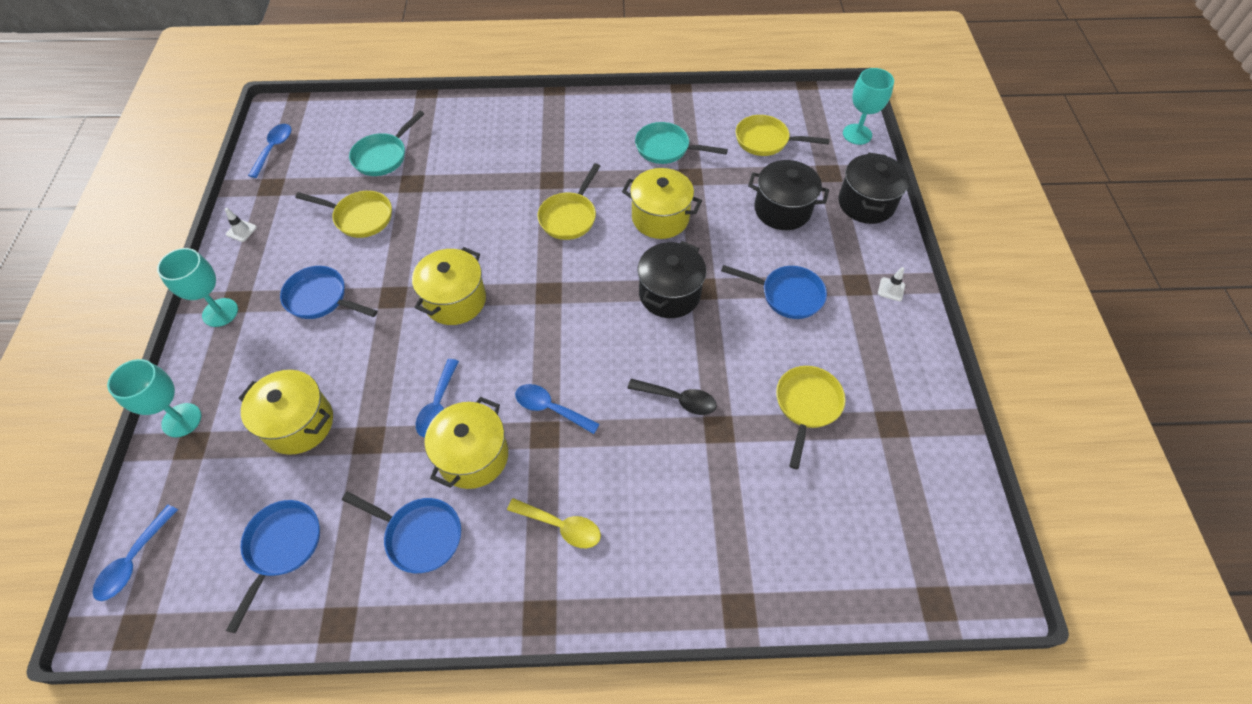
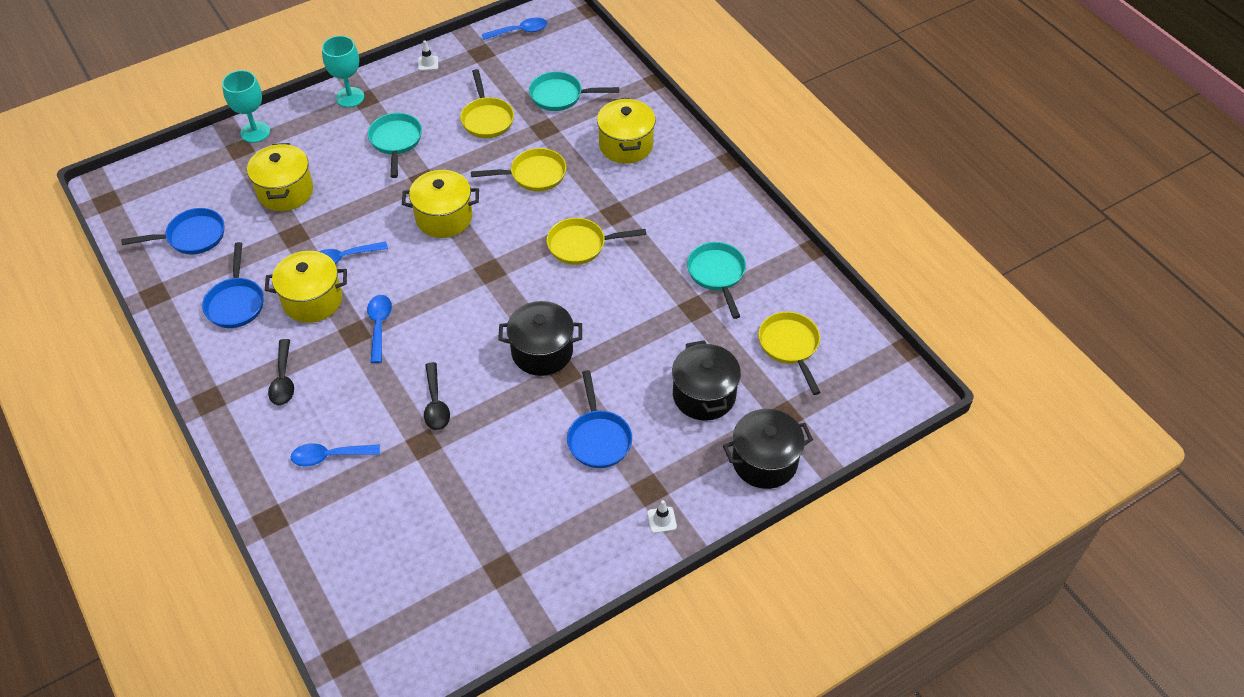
camera: 60 degrees right, 5 degrees down
(134, 560) = (149, 172): blue spoon -> blue spoon (329, 456)
(321, 298) = (396, 142): blue pan -> turquoise pan
(561, 526) = (283, 380): yellow spoon -> black spoon
(660, 218) = (625, 308): yellow pot -> yellow pot (626, 145)
(806, 406) = (482, 498): yellow pan -> yellow pan (533, 175)
(857, 134) = (862, 419): turquoise goblet -> none

